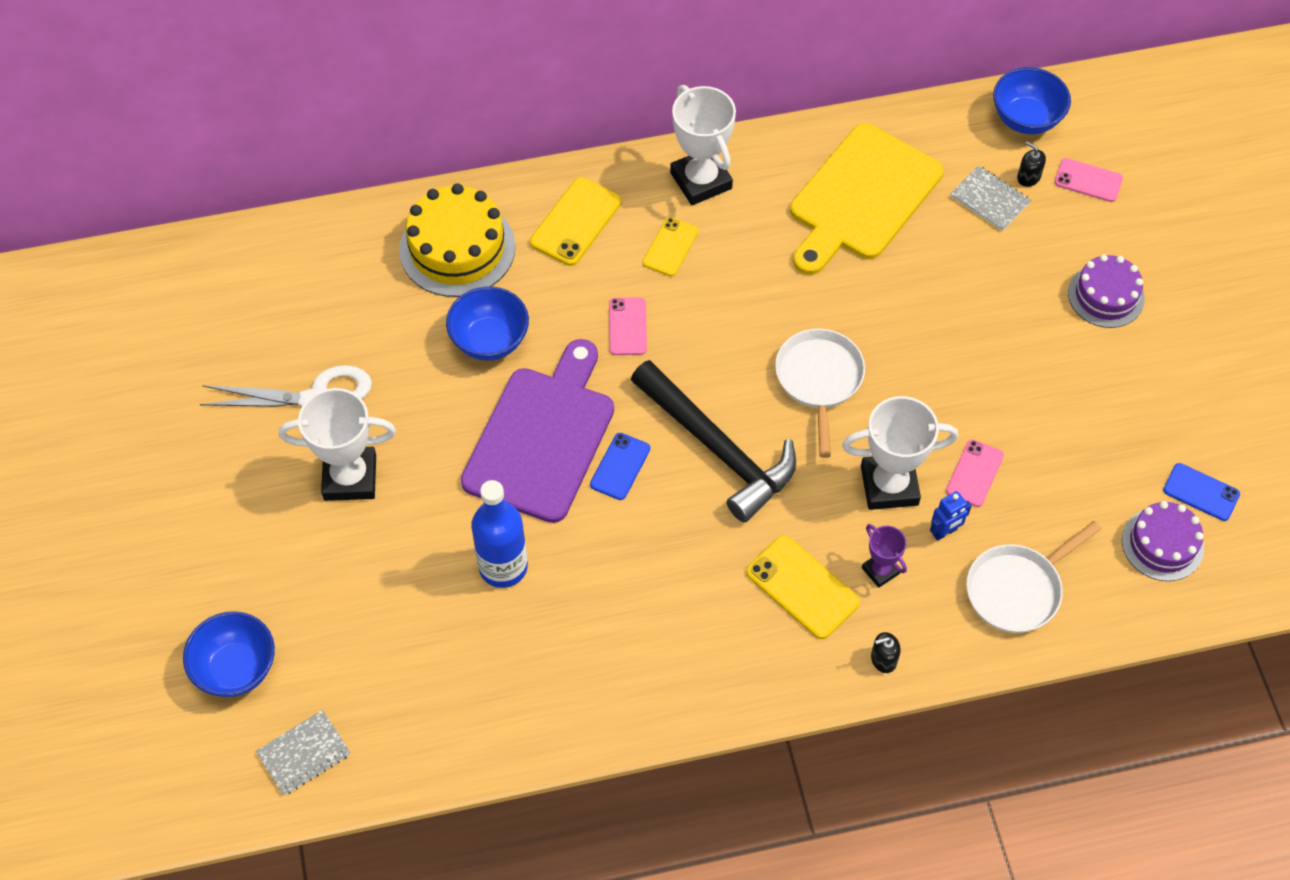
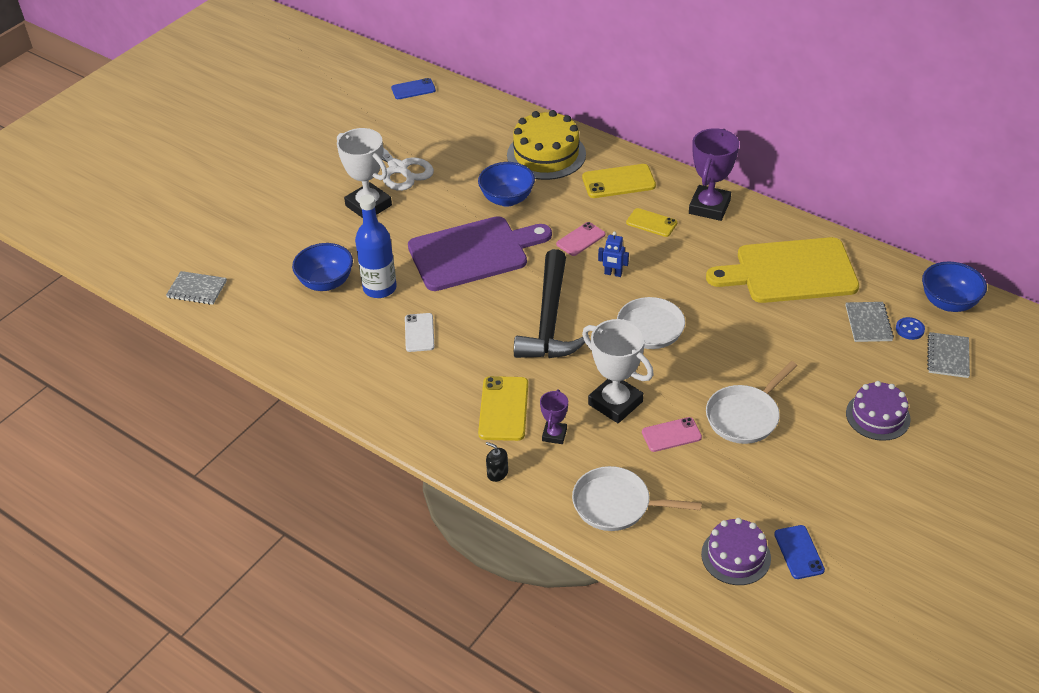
camera: 50 degrees right, 15 degrees down
(236, 668) = (220, 238): blue bowl -> blue bowl (326, 282)
(614, 581) = (419, 333): none -> white phone
(620, 466) = (491, 291): blue phone -> blue phone (413, 89)
(670, 247) = (651, 223): yellow phone -> yellow phone turned 45 degrees clockwise
(701, 181) = (709, 207): white trophy -> purple trophy
(945, 532) = (614, 447): blue robot -> blue robot (613, 274)
(1008, 395) = (745, 416): none -> white pan
(1028, 177) = (909, 329): black soap dispenser -> blue button
(1088, 180) = (948, 356): pink phone -> grey notebook

